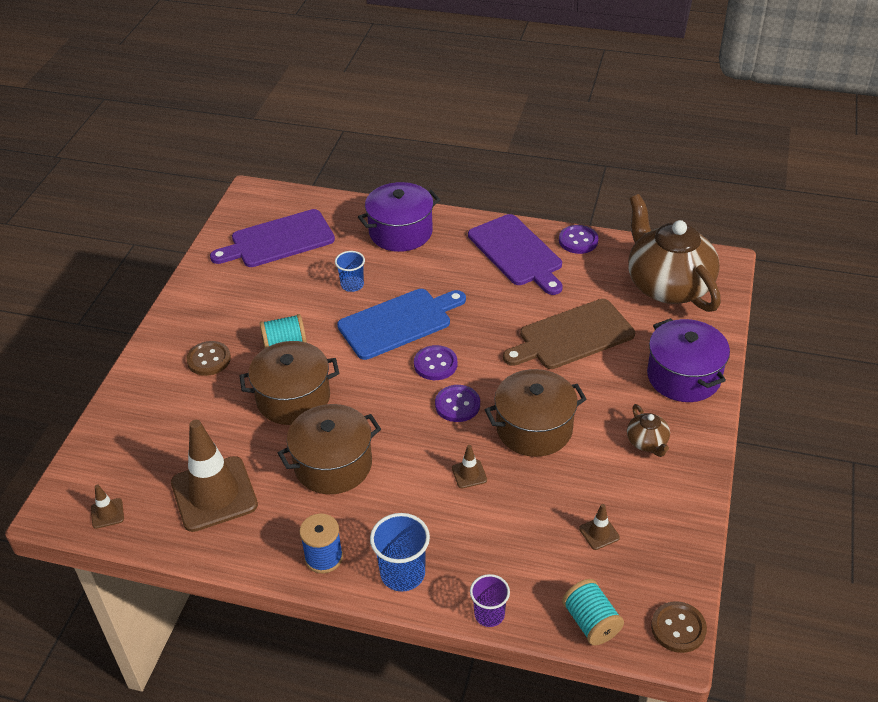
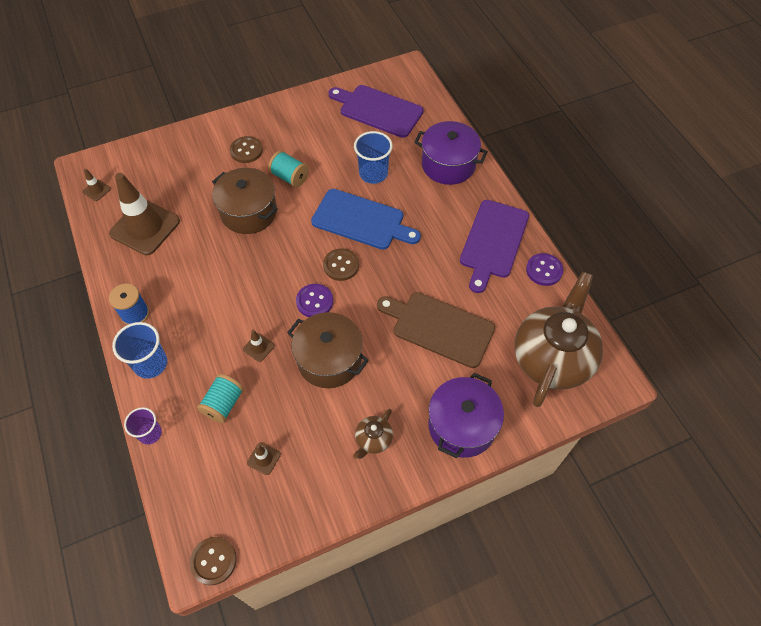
camera: 50 degrees right, 15 degrees up
(333, 464) = (211, 269): brown pot -> none
(352, 285) = (373, 174): blue cup -> blue cup, size x1.52
(435, 364) = (341, 265): purple button -> brown button
(591, 622) = (182, 500): turquoise spool -> turquoise spool (224, 404)

